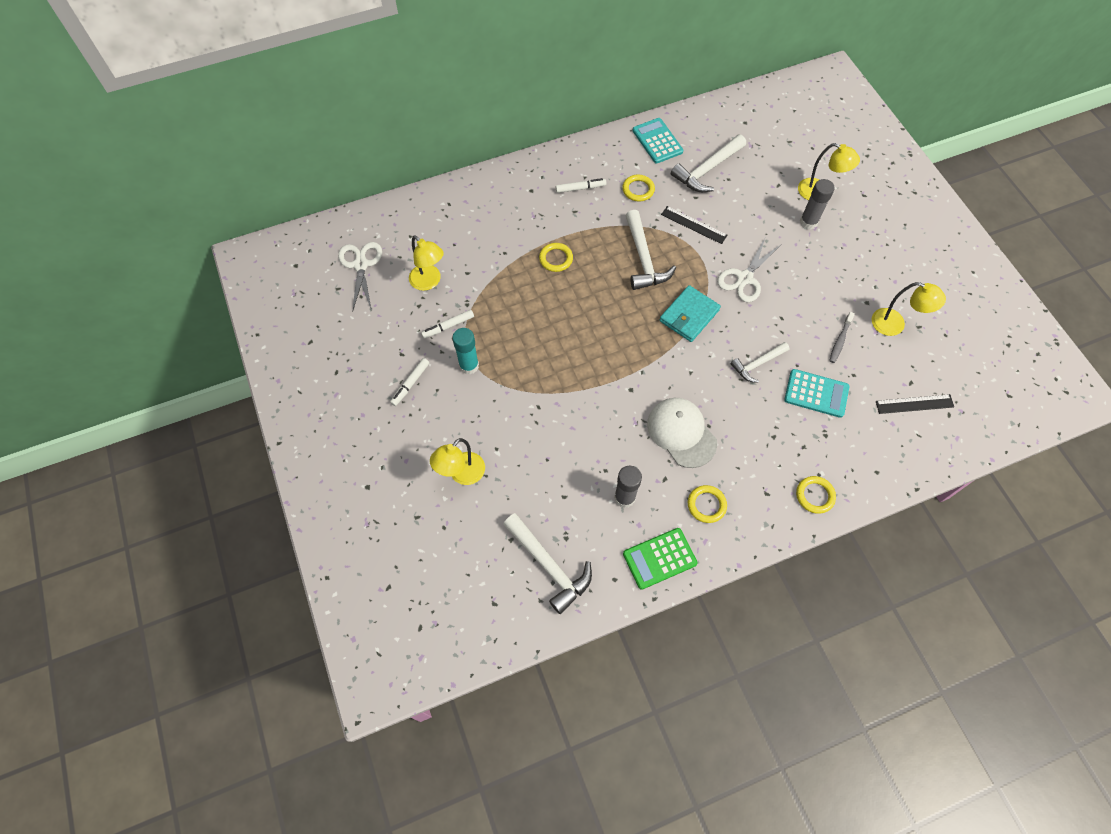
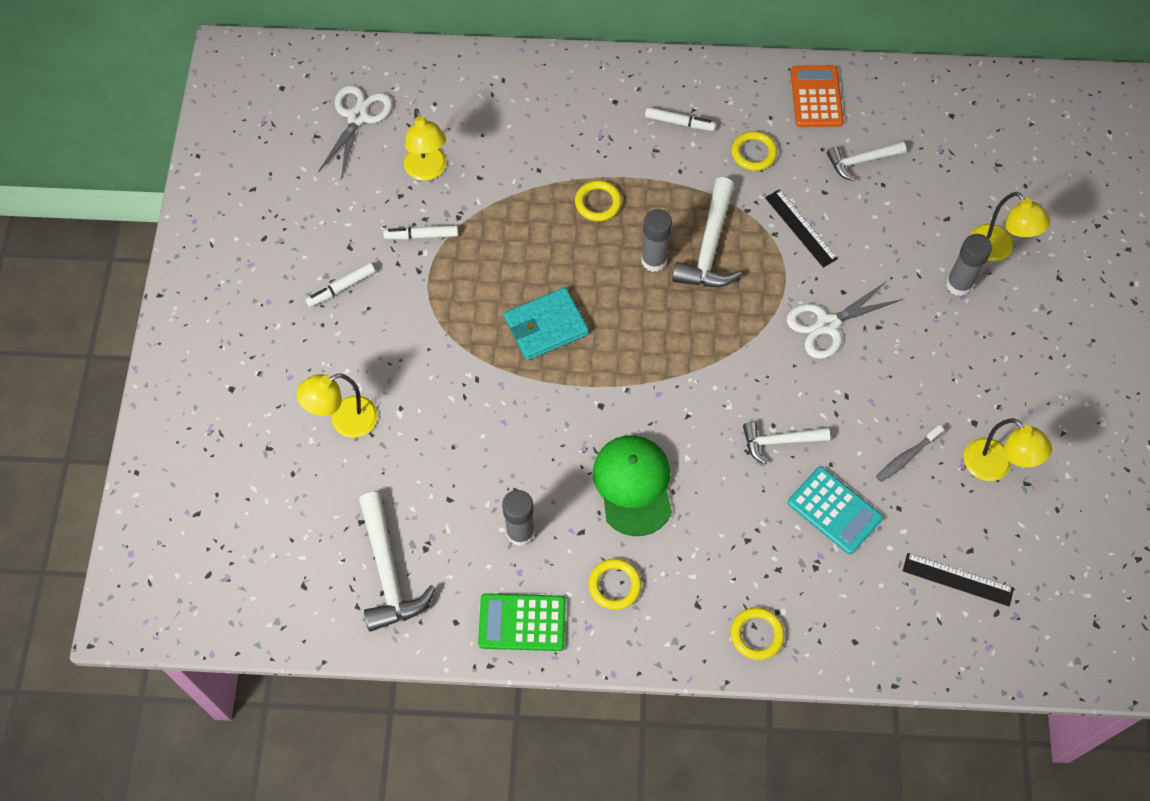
camera: 25 degrees right, 0 degrees up
(469, 366) = (421, 294): turquoise glue stick -> none
(613, 281) = (654, 260): none -> grey glue stick
(657, 141) = (816, 97): turquoise calculator -> orange calculator
(681, 433) = (633, 485): white cap -> green cap
(689, 315) = (727, 343): turquoise wallet -> turquoise wallet (546, 326)
(707, 170) = (861, 161): white hammer -> white hammer, size x0.63

